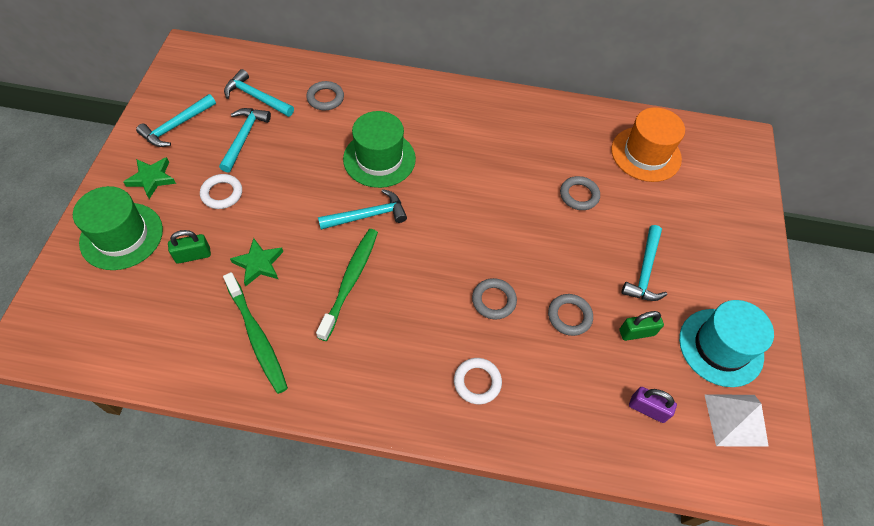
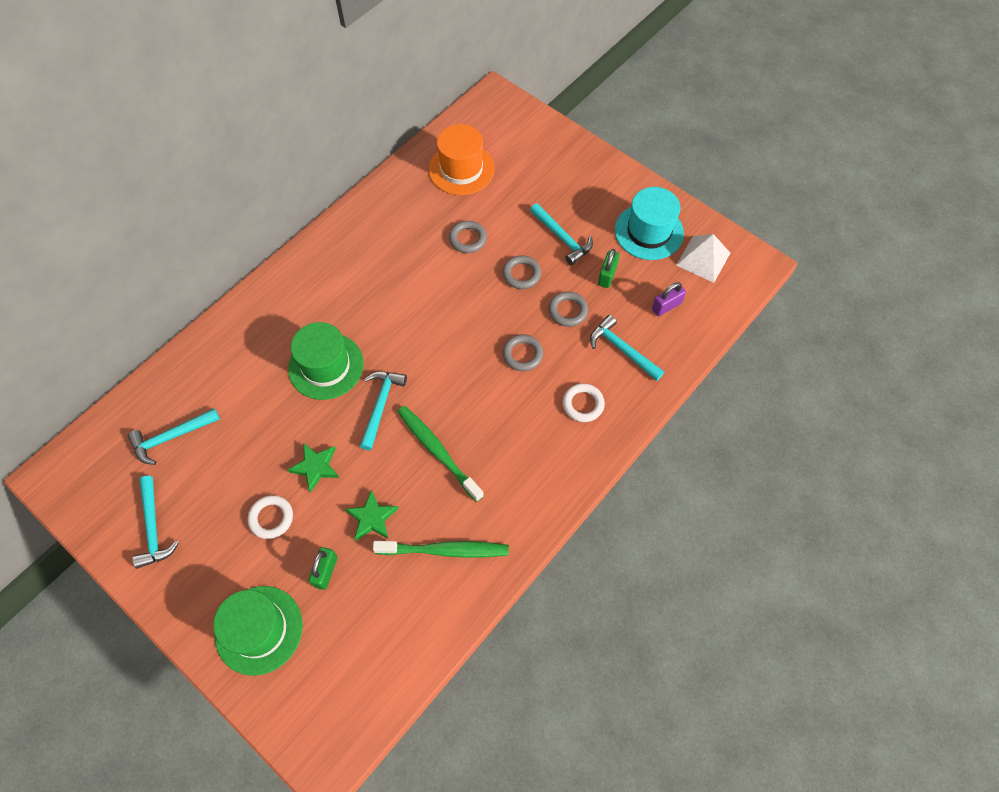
camera: 55 degrees left, 5 degrees up
(152, 179) = (206, 576): green star -> green star (316, 467)
(244, 137) = (216, 470): turquoise hammer -> turquoise hammer (622, 350)
(325, 98) = (220, 376): grey ring -> grey ring (521, 274)

